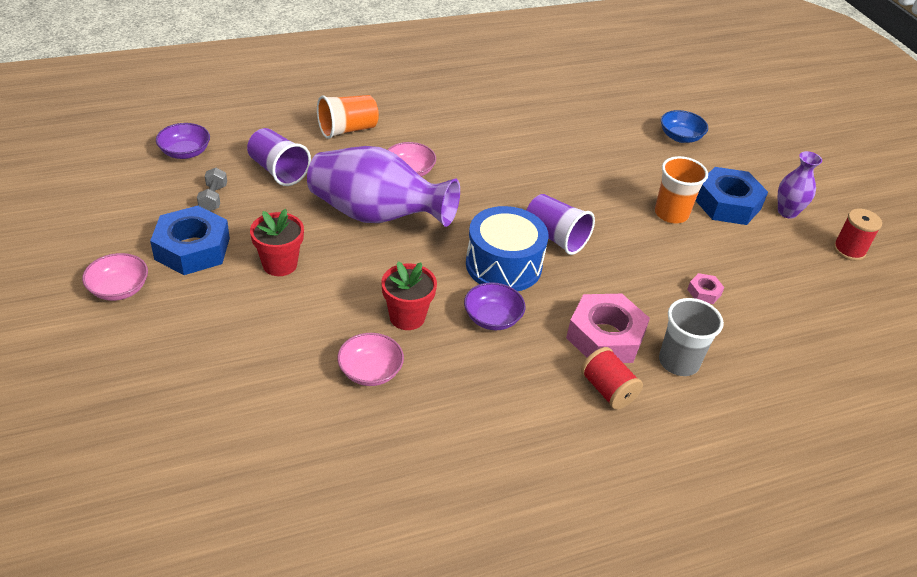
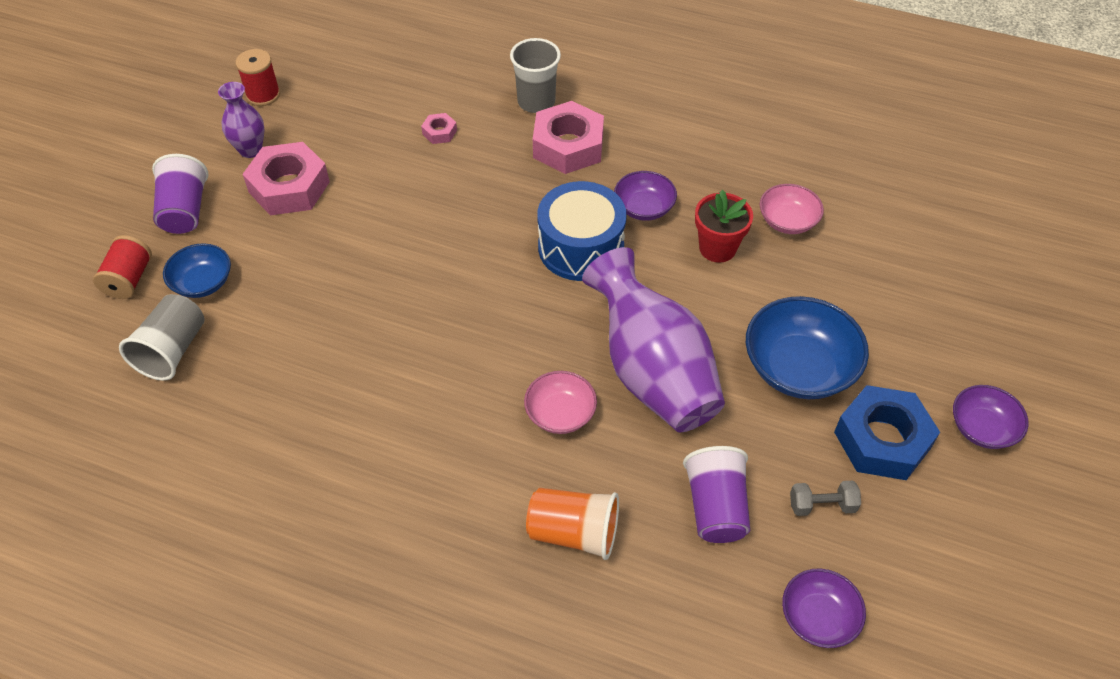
camera: 135 degrees left, 10 degrees up
(119, 289) = (982, 428): pink bowl -> purple bowl
(213, 198) = (822, 505): grey dumbbell -> grey dumbbell turned 45 degrees clockwise
(280, 264) = (799, 367): red flower pot -> blue bowl
(555, 237) = (499, 246): purple cup -> purple cup (185, 211)
(607, 390) = (614, 114): red spool -> red spool (129, 279)
(641, 106) = (172, 350): none -> grey cup
(671, 214) = (357, 207): orange cup -> none
(727, 204) = (289, 187): blue nut -> pink nut

